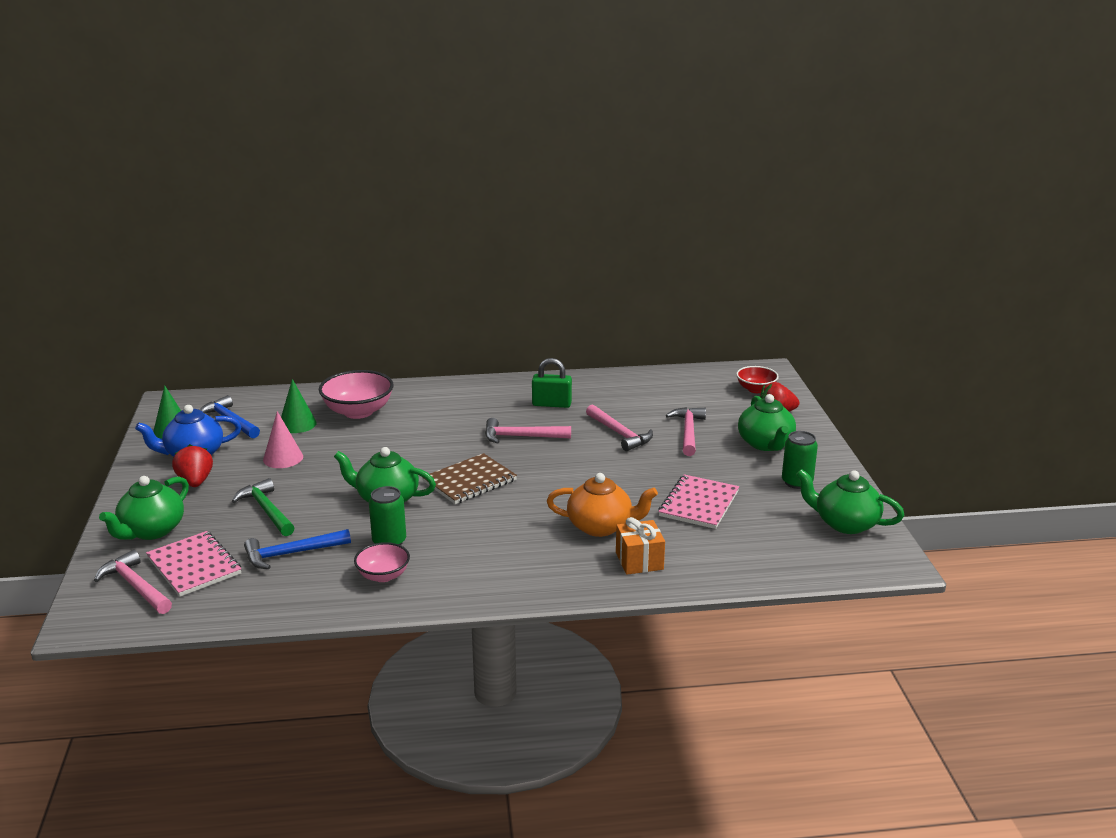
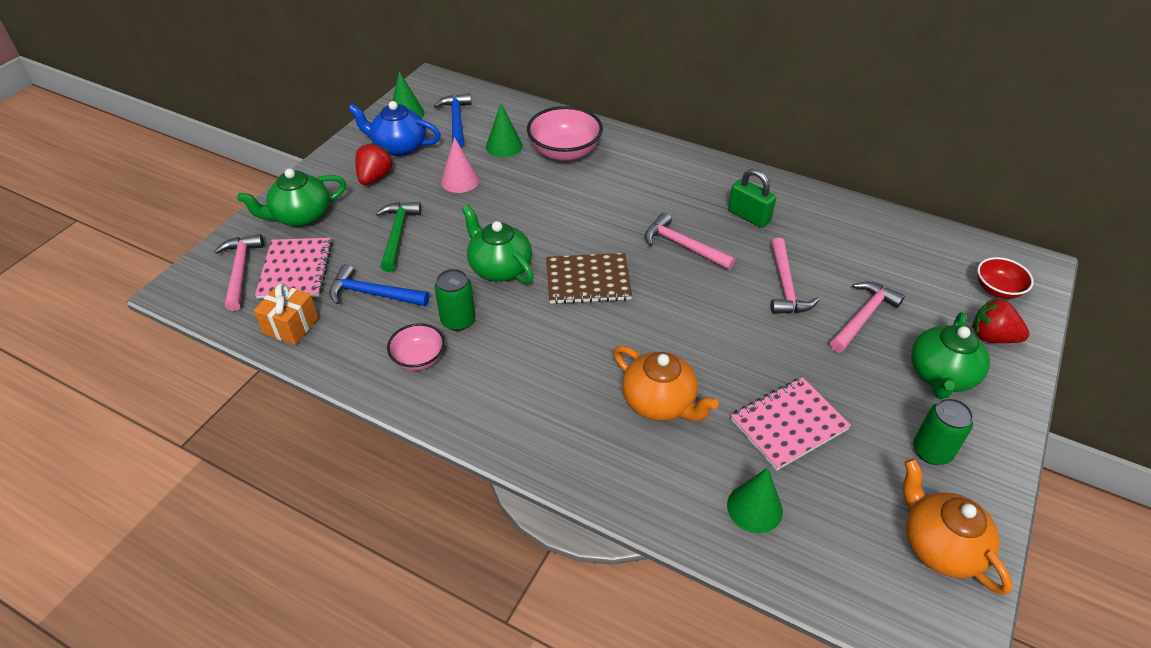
camera: 35 degrees right, 20 degrees up
(639, 561) = (658, 470): orange gift -> orange gift (291, 326)
(721, 553) = (754, 508): none -> green cone
(845, 523) = (940, 546): green teapot -> orange teapot

